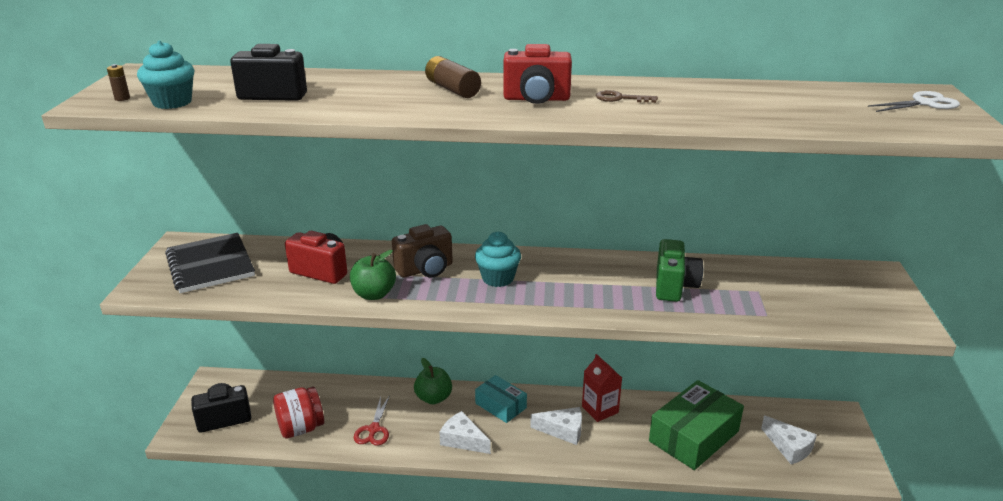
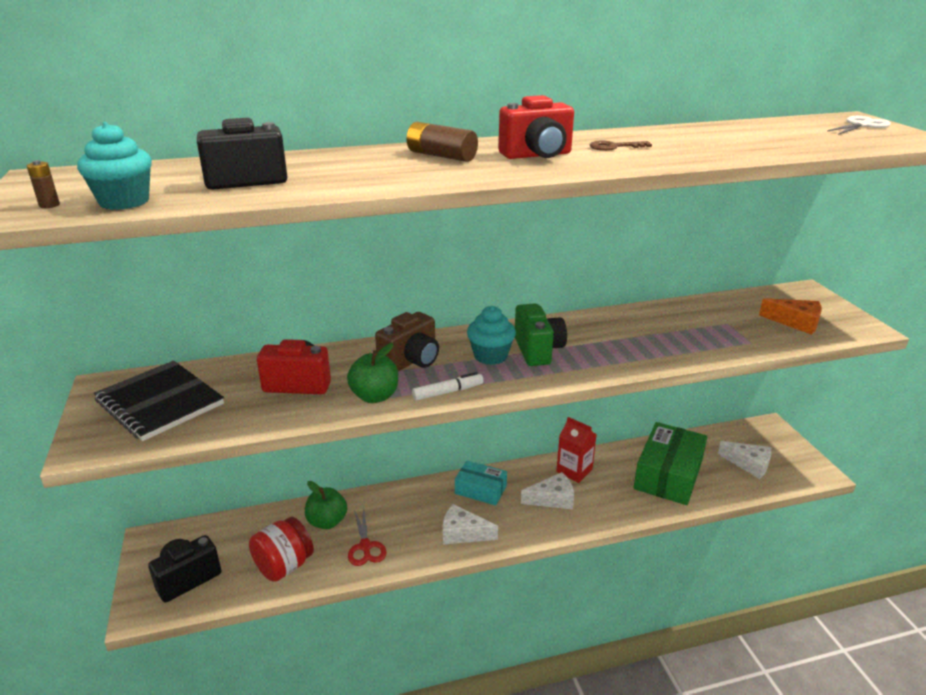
camera: 20 degrees left, 0 degrees up
(433, 398) = (410, 498): green apple -> green apple (327, 522)
(436, 303) = (448, 392): none -> white marker
(674, 286) = (656, 333): green camera -> green camera (538, 350)
(835, 304) = (796, 322): none -> orange cheese

